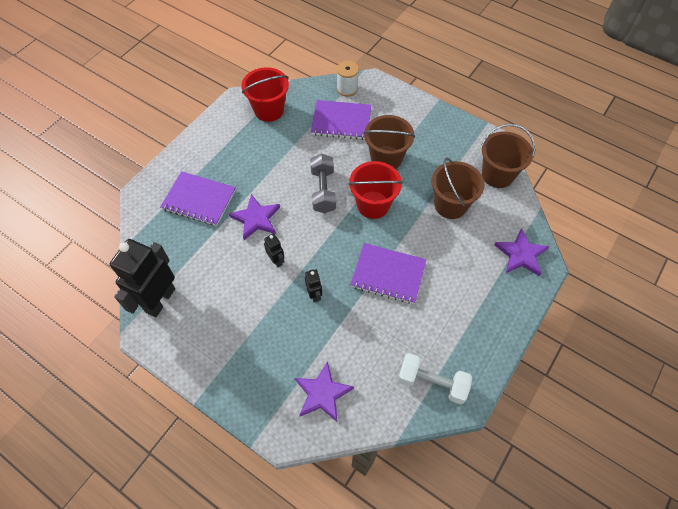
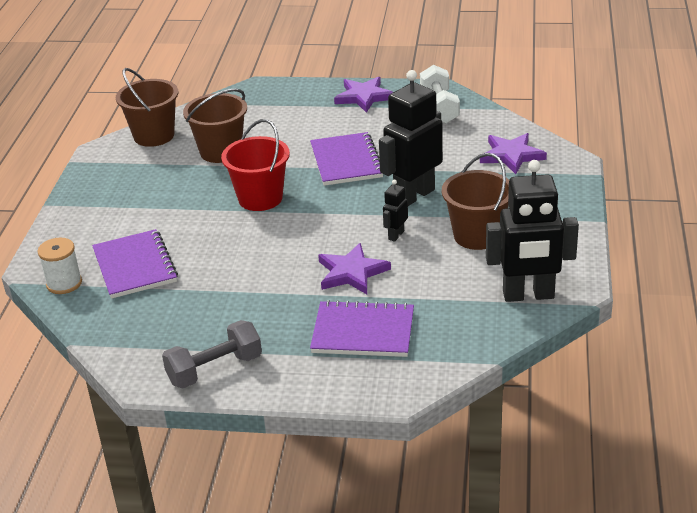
camera: 115 degrees left, 25 degrees down
(199, 200) = (363, 332): purple notebook -> purple notebook turned 75 degrees counterclockwise
(269, 110) = (152, 339): red bucket -> none
(314, 294) = (414, 195): black robot -> black robot, size x2.22
(323, 190) = (267, 239): grey dumbbell -> grey dumbbell (214, 369)
(386, 158) = (179, 211): brown bucket -> brown bucket (477, 235)
(521, 254) = (255, 100): purple star -> purple star (364, 97)

